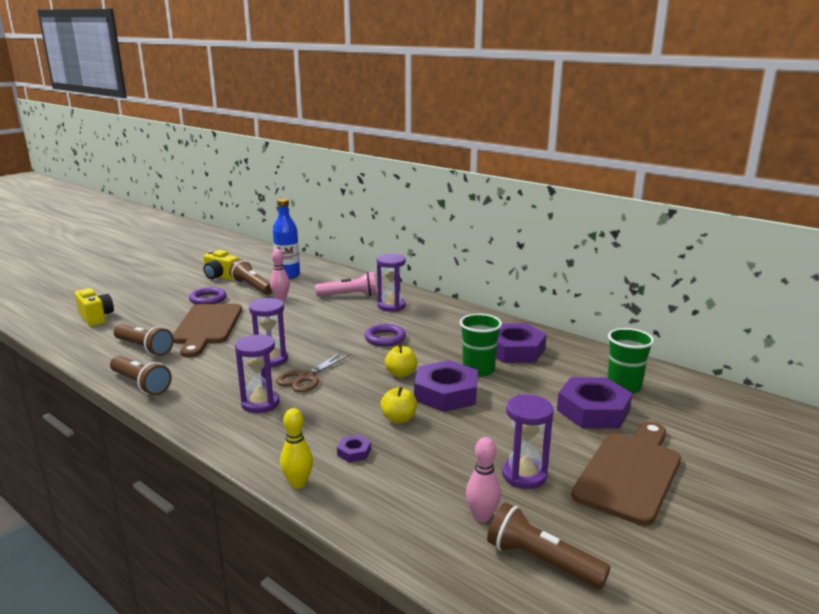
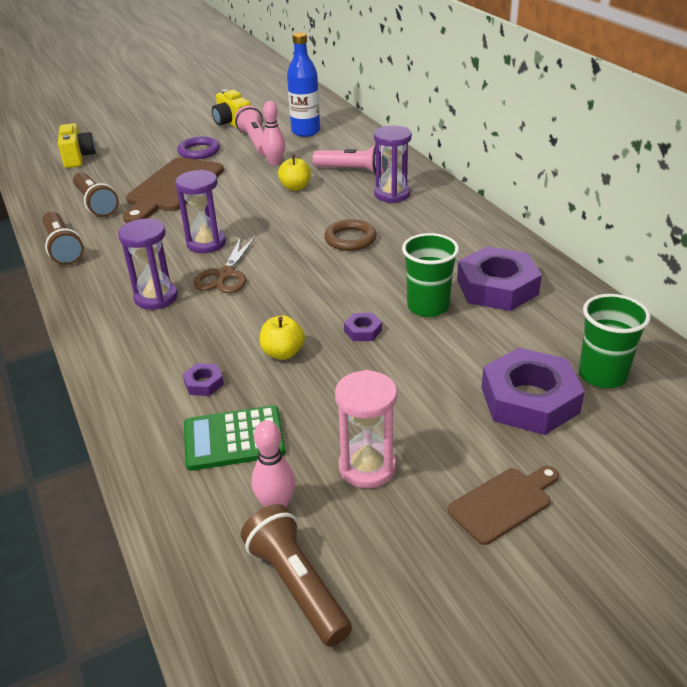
camera: 25 degrees right, 15 degrees up
(252, 287) = (256, 142): brown flashlight -> pink flashlight
(298, 483) = (121, 406): yellow bowling pin -> none
(306, 378) = (225, 275): brown scissors -> brown scissors turned 45 degrees counterclockwise
(385, 338) = (350, 239): purple ring -> brown ring
(401, 374) = (331, 292): yellow apple -> yellow apple (295, 187)
(411, 482) = (234, 439): none -> green calculator
(446, 393) = (363, 331): purple nut -> purple nut, size x0.43
(524, 475) = (367, 467): purple hourglass -> pink hourglass
(630, 473) = (504, 503): brown cutting board -> brown cutting board, size x0.54

